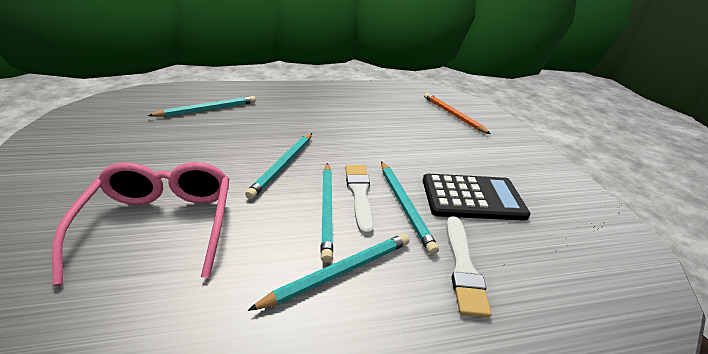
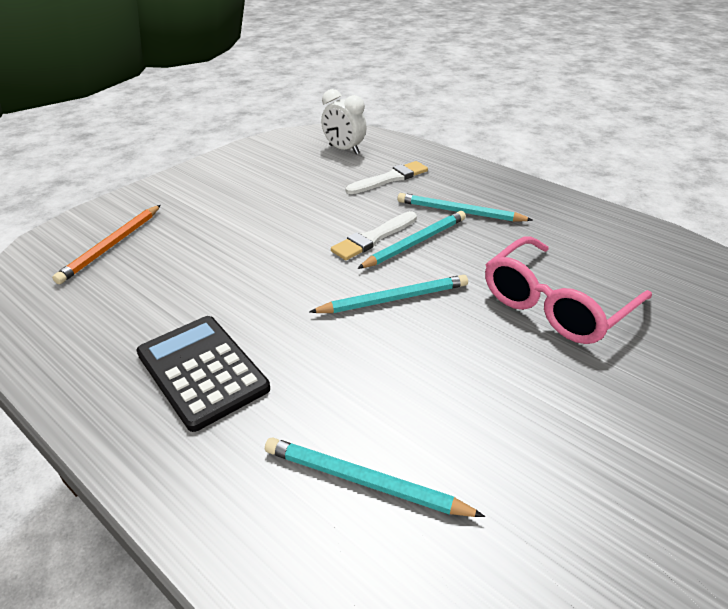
camera: 125 degrees left, 5 degrees up
(404, 205) = (358, 214): turquoise pencil -> none
(472, 198) = (304, 192): black calculator -> black calculator (202, 371)
(575, 275) = (344, 150): none -> white clock

